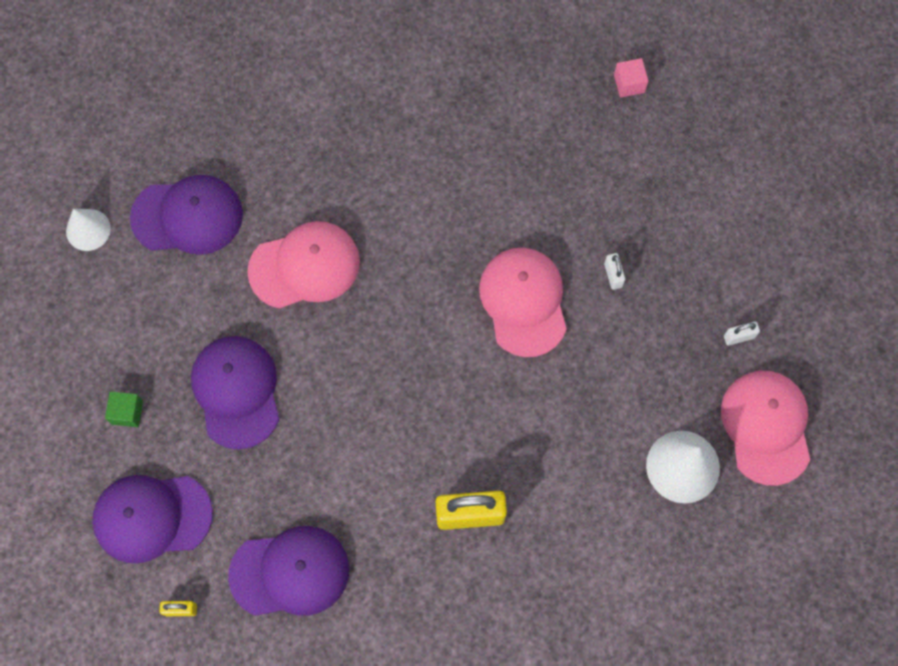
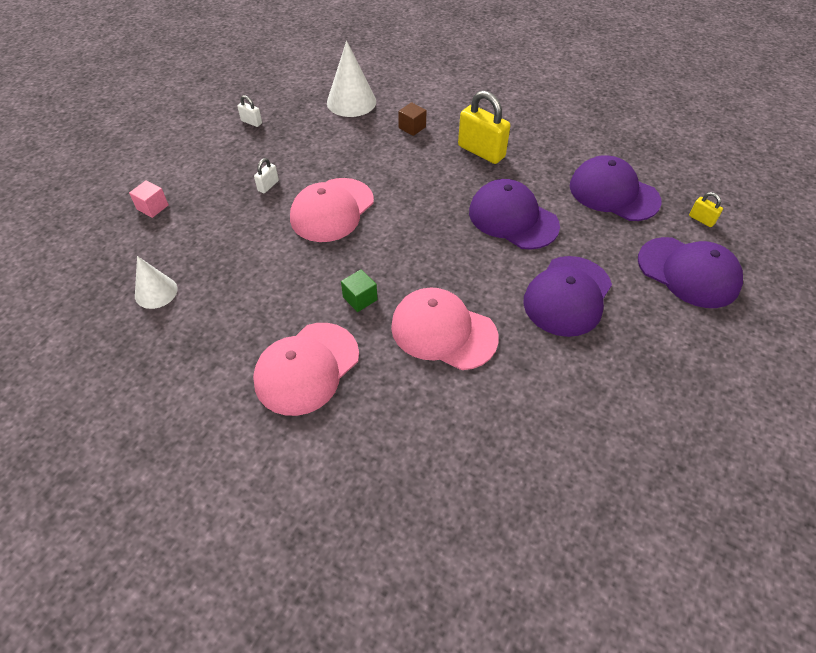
camera: 135 degrees left, 20 degrees down
(88, 229) = (600, 505): white cone -> white cone (156, 292)
(127, 412) = (664, 341): green cube -> green cube (360, 298)
(187, 216) = (499, 440): purple cap -> purple cap (513, 218)
(575, 486) = (412, 127): none -> brown cube
(629, 84) = (104, 264): pink cube -> pink cube (152, 207)
(766, 427) = (293, 89): pink cap -> pink cap (307, 368)

